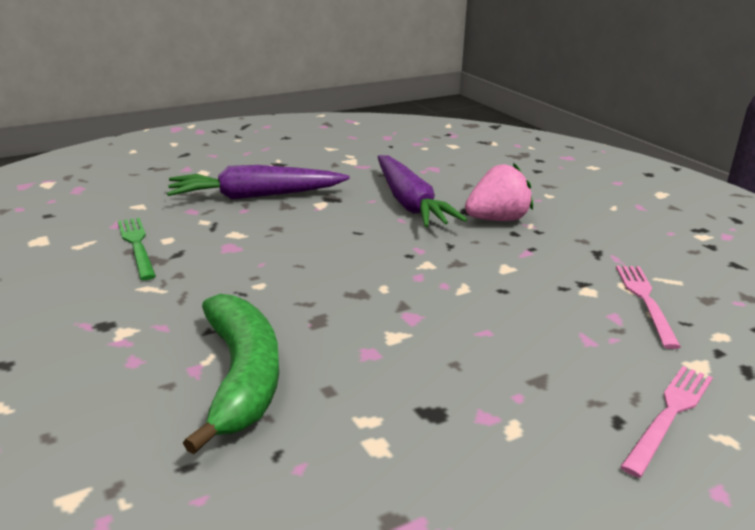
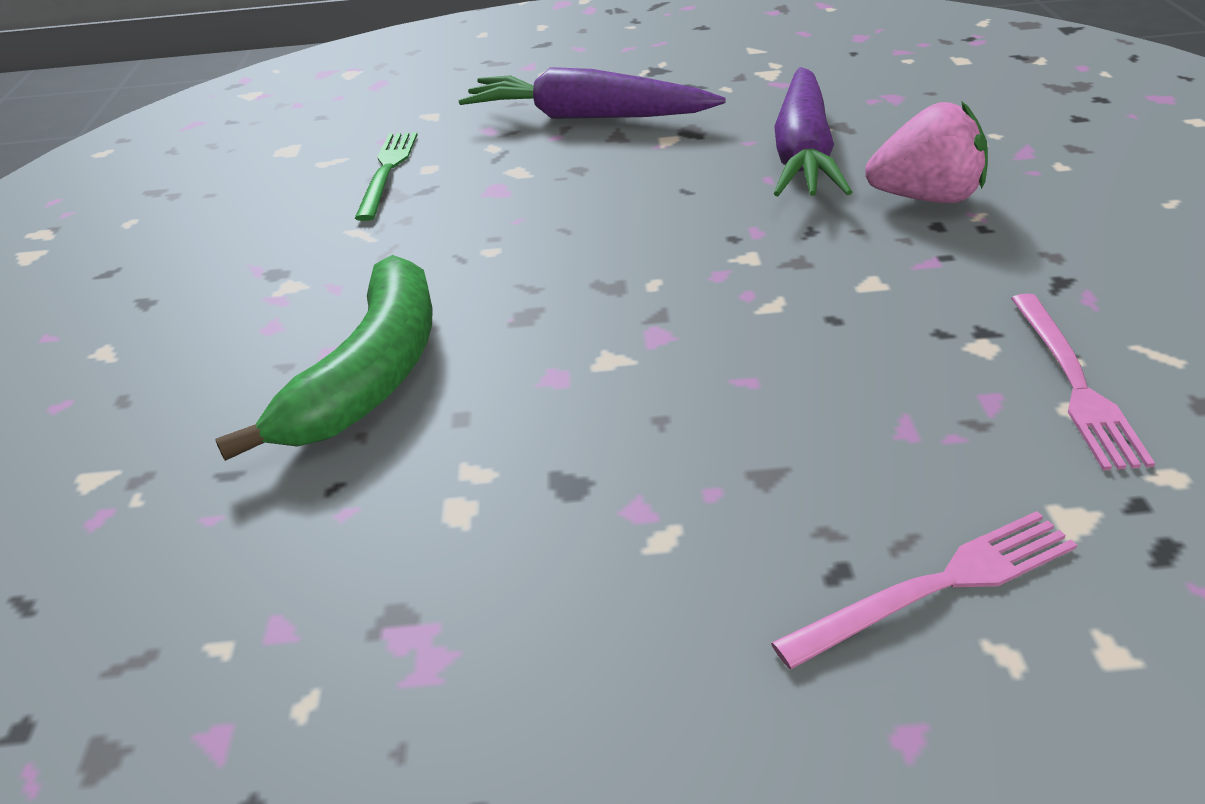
camera: 30 degrees right, 10 degrees up
(645, 301) = (1074, 383): pink fork -> pink fork turned 150 degrees clockwise

